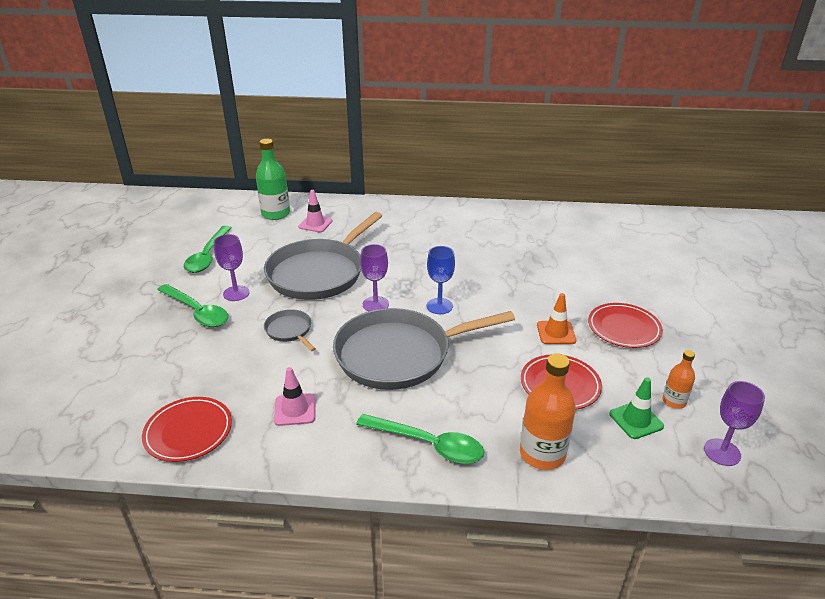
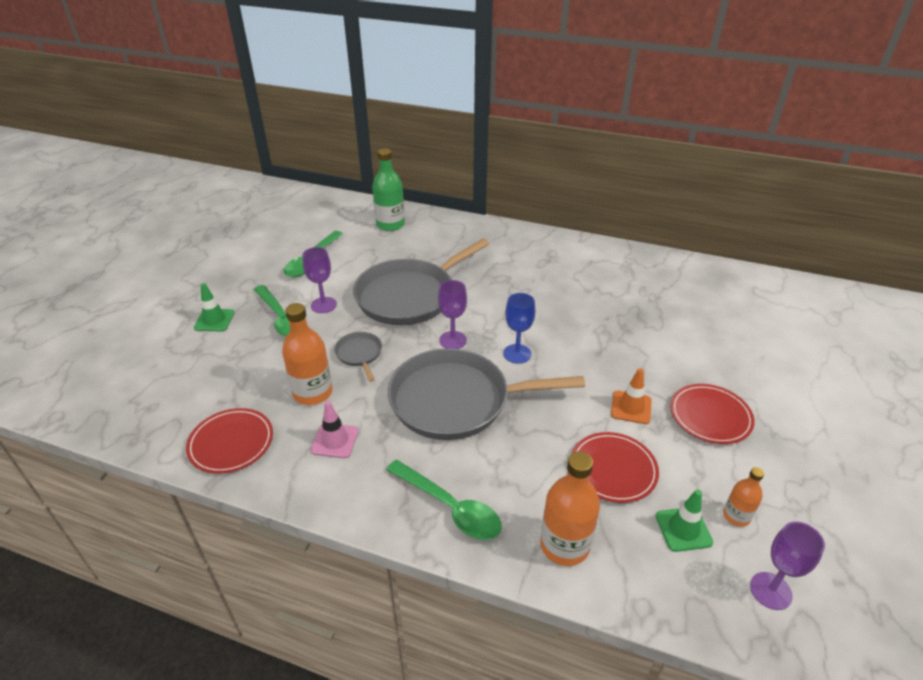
camera: 15 degrees right, 5 degrees up
(125, 324) = (214, 320): none -> green traffic cone
(256, 372) = (313, 393): none -> orange bottle
(315, 224) = (424, 241): pink traffic cone -> none

